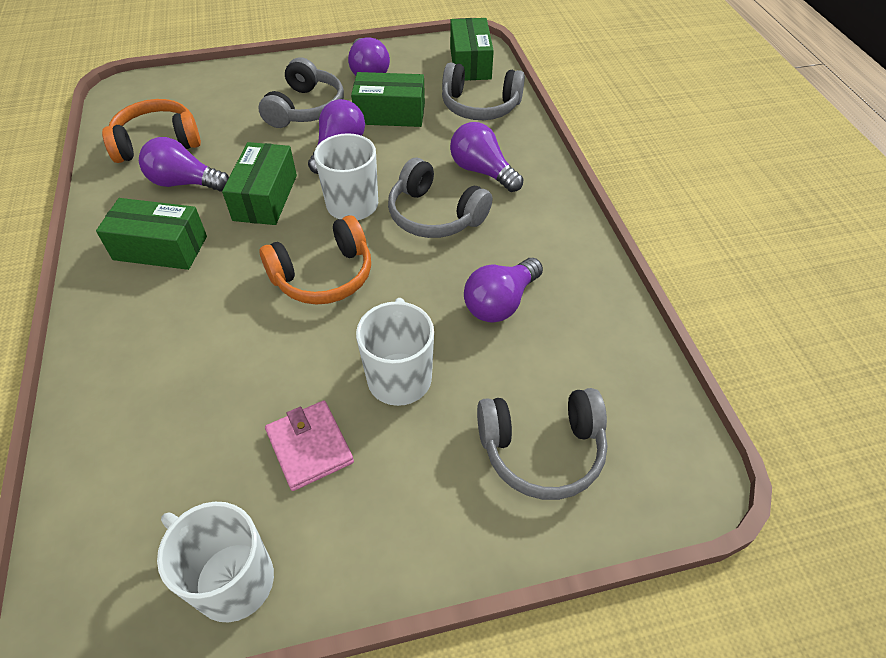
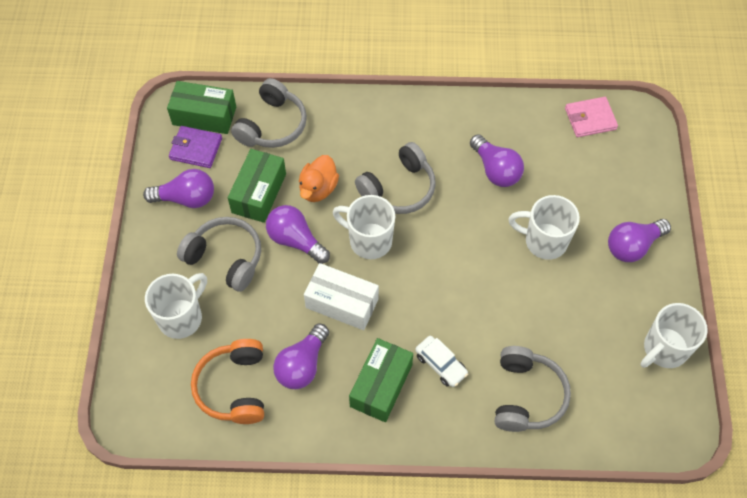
camera: 75 degrees left, 10 degrees up
(190, 296) = (441, 364): none -> white car
(233, 96) = (181, 317): none -> white mug
(265, 197) = (342, 303): green box -> white box
(309, 447) = (586, 300): pink wallet -> pink wallet (590, 119)
(323, 275) = (442, 272): orange headphones -> none
(410, 152) = (318, 189): none -> orange duck
(428, 66) = (196, 149): none -> purple wallet
(482, 171) = (358, 145): purple light bulb -> purple light bulb (633, 246)
(542, 449) = (610, 179): grey headphones -> grey headphones (526, 396)

